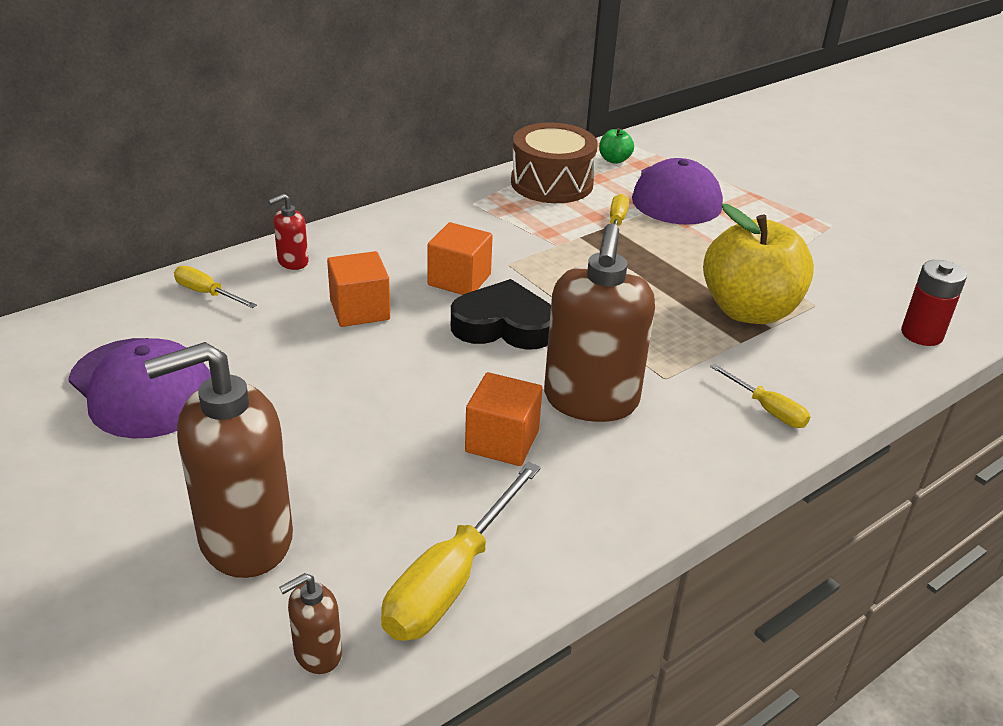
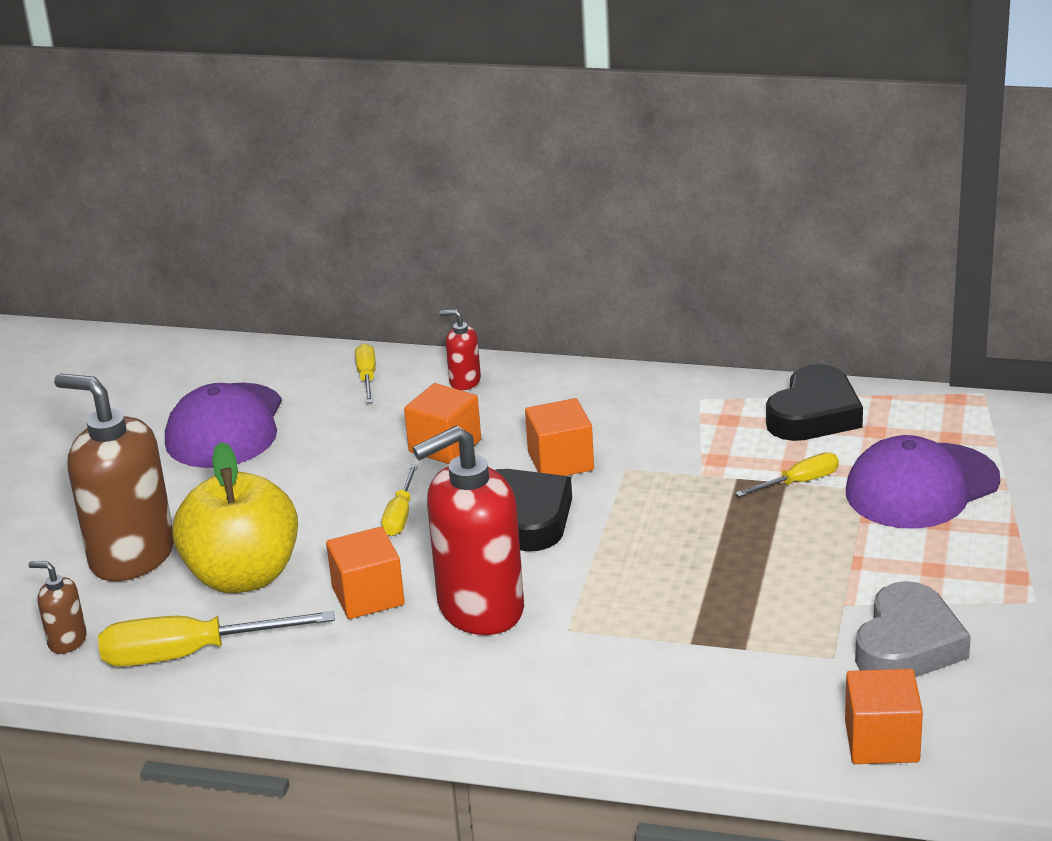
camera: 55 degrees right, 5 degrees down
(551, 183) = (814, 414): brown drum -> black heart
(591, 400) = (480, 609): brown soap dispenser -> red soap dispenser
(614, 160) = (931, 420): green apple -> none
(749, 311) = (756, 624): yellow apple -> yellow apple (243, 576)
(767, 409) = (599, 701): yellow screwdriver -> yellow screwdriver (400, 515)
(830, 277) = (908, 644): none -> grey heart
(921, 334) = (882, 742): red battery -> orange cube

